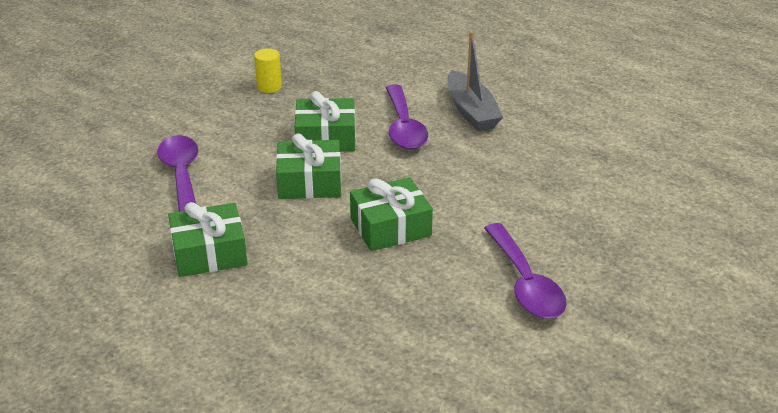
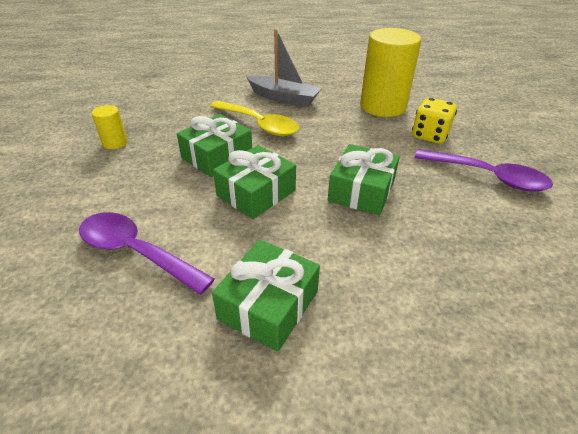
camera: 45 degrees left, 5 degrees up
(404, 127) = (259, 124): purple spoon -> yellow spoon
(547, 221) = (429, 135): none -> yellow dice
(558, 169) = (383, 106): none -> yellow cylinder

